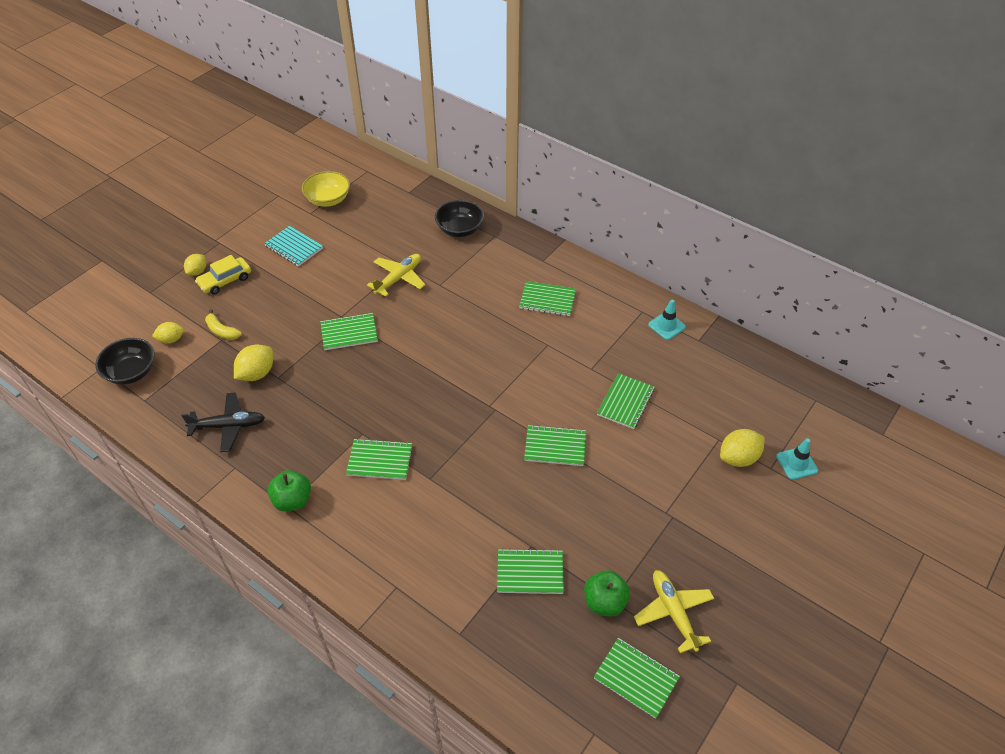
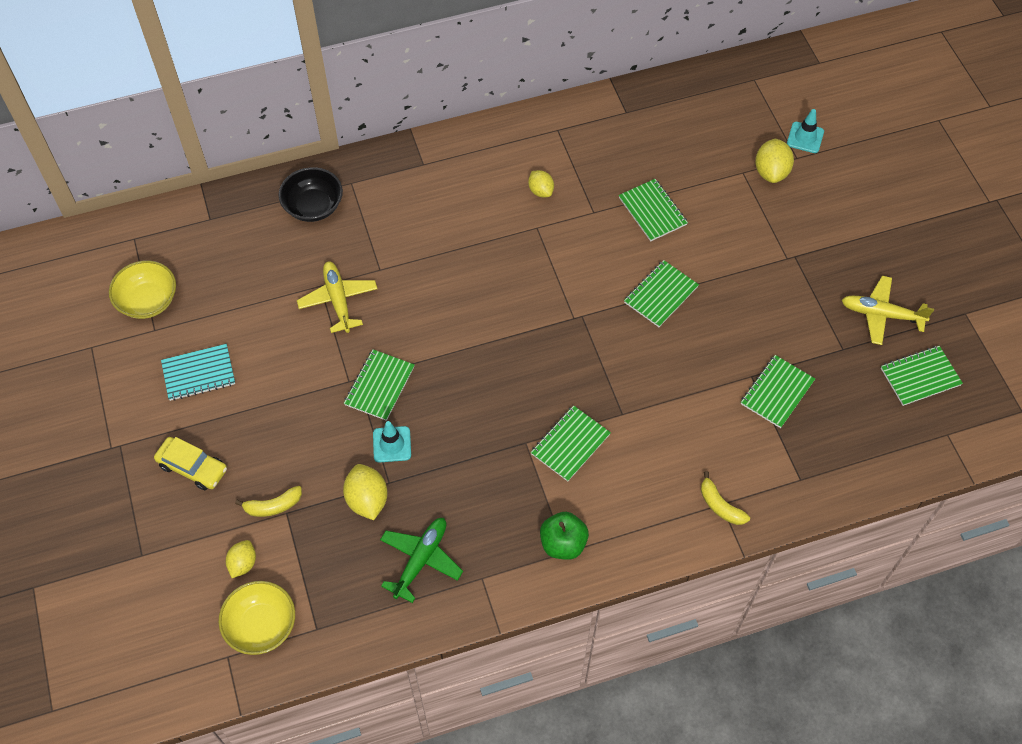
camera: 55 degrees left, 10 degrees up
(131, 372) = (261, 625): black bowl -> yellow bowl
(197, 271) = (151, 489): yellow lemon -> yellow lemon (540, 191)
(225, 280) = (192, 467): yellow car -> yellow car turned 60 degrees counterclockwise
(228, 426) = (421, 559): black plane -> green plane
(394, 587) = (720, 506): none -> yellow banana
(547, 300) = (480, 193): green notebook -> none
(604, 602) = (840, 355): green apple -> none
(666, 326) = (590, 123): turquoise traffic cone -> turquoise traffic cone (392, 444)

